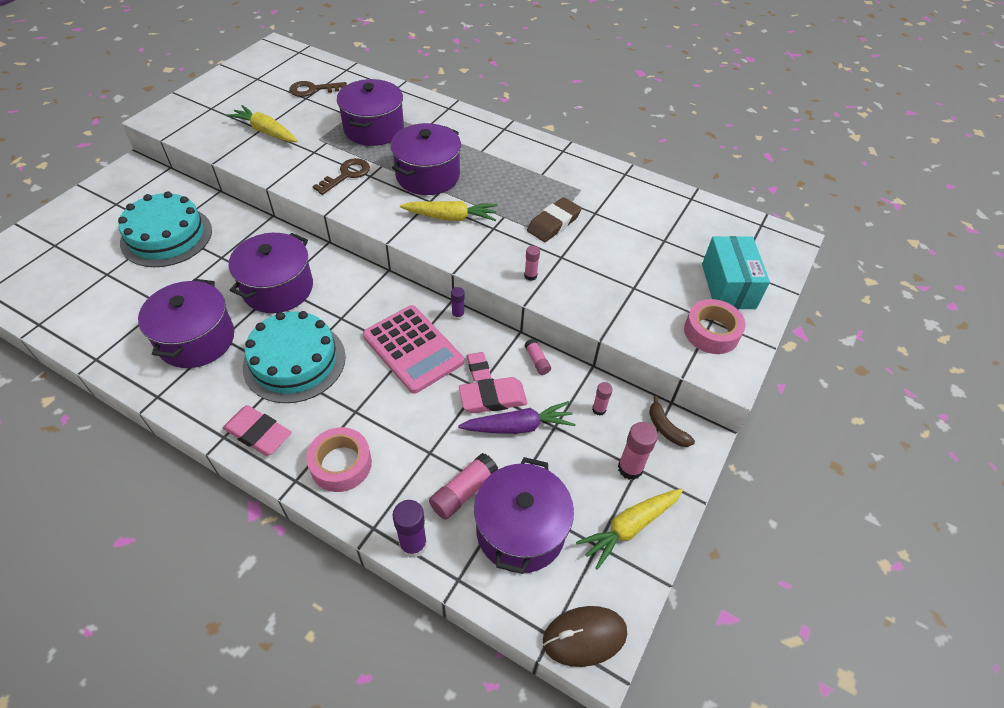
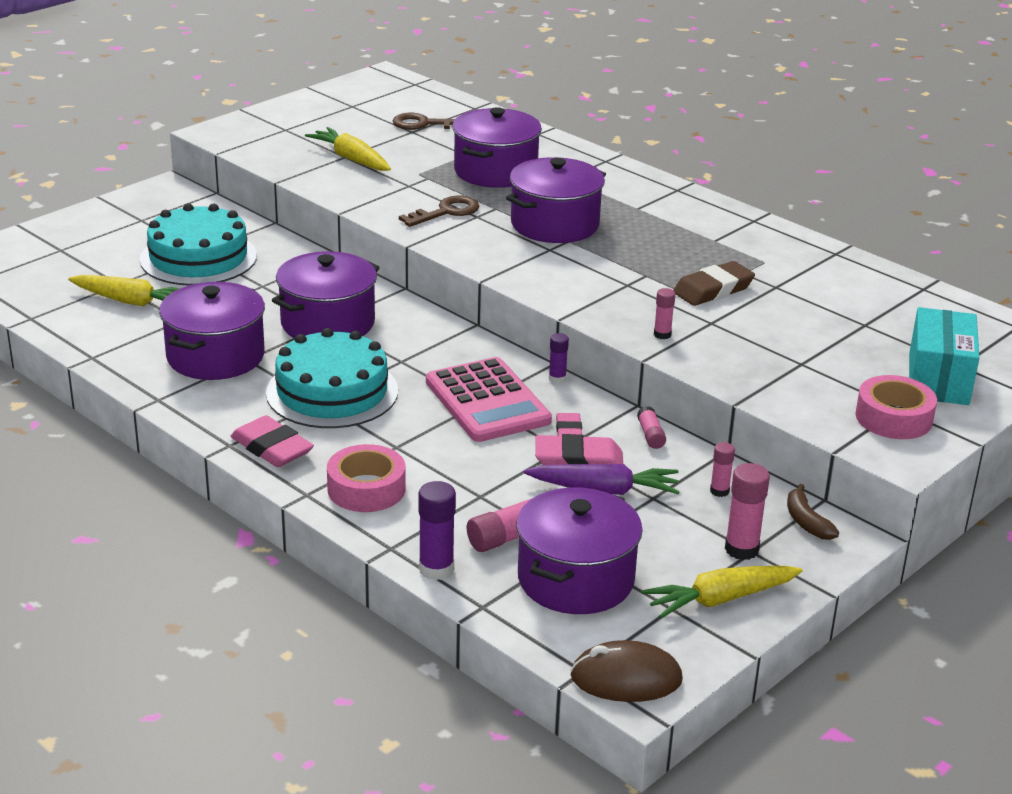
camera: 15 degrees right, 20 degrees down
(451, 217) = (573, 267): yellow carrot -> yellow carrot (131, 302)

